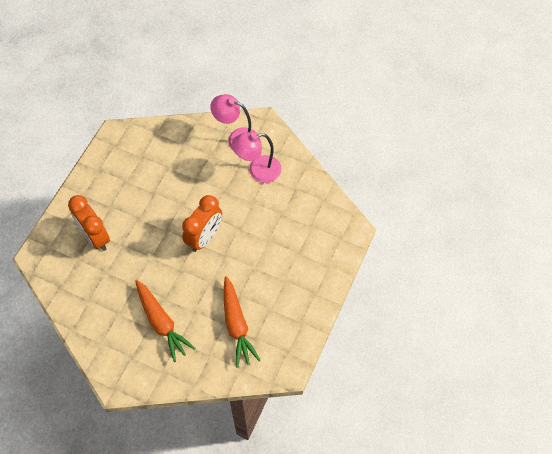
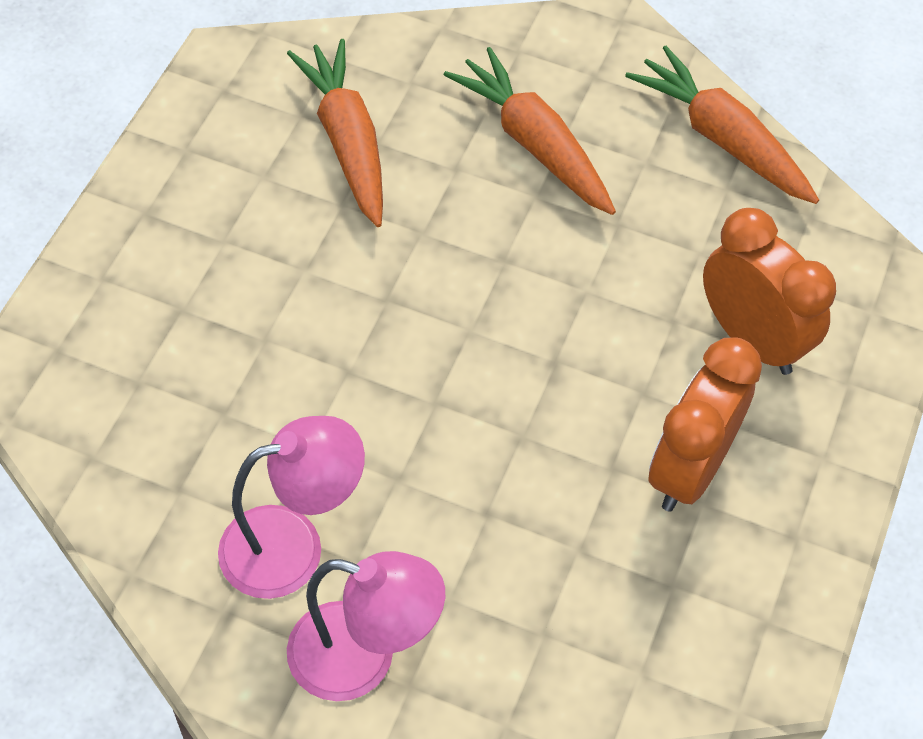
camera: 175 degrees right, 5 degrees down
(85, 324) = (722, 139): none -> orange carrot
(204, 237) = (445, 344): orange clock -> orange clock (689, 469)

